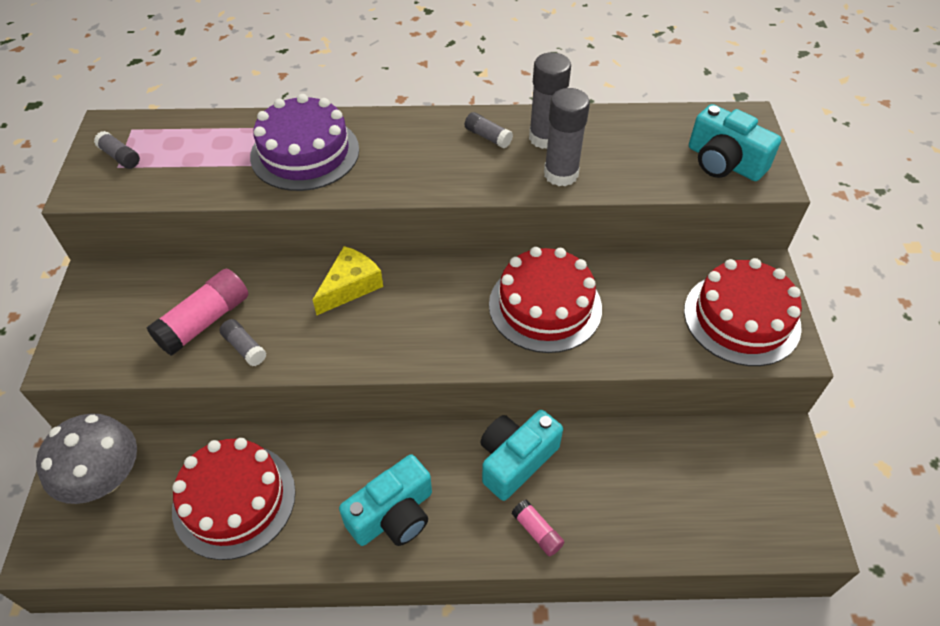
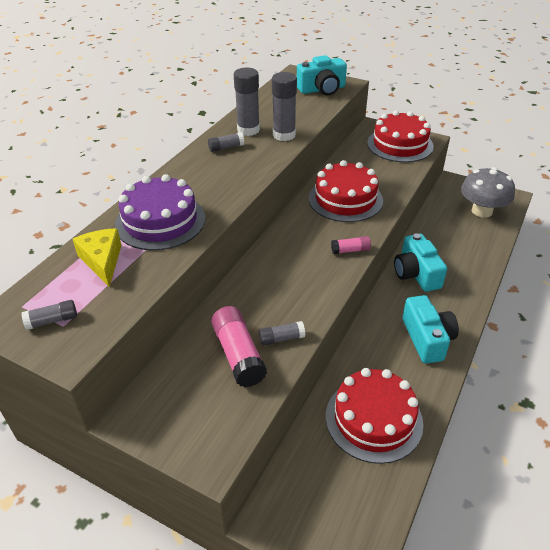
camera: 60 degrees left, 10 degrees down
(105, 478) = (307, 502): grey mushroom -> grey mushroom (482, 211)
(350, 286) = (266, 270): yellow cheese -> yellow cheese (102, 261)
(537, 532) = (467, 283): pink glue stick -> pink glue stick (350, 250)

